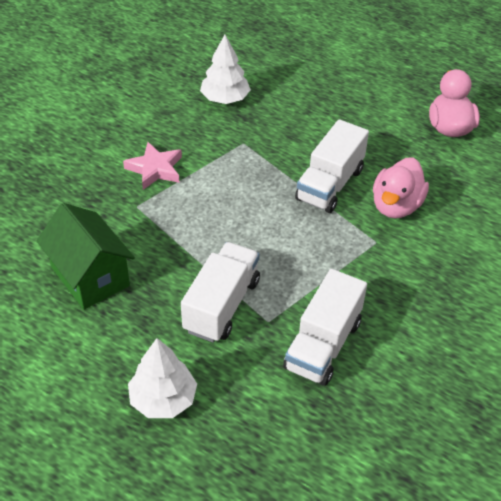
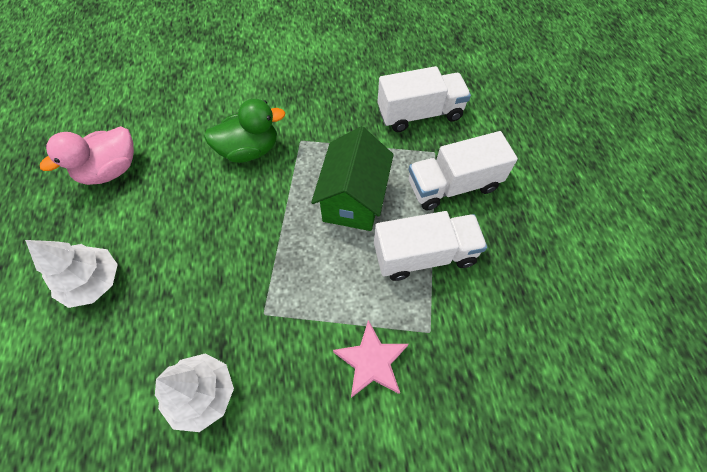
camera: 130 degrees left, 15 degrees up
(90, 276) = (531, 292): green house -> green house (353, 200)
(163, 399) = (550, 161): white tree -> white tree (93, 282)
(330, 184) = (262, 206): white truck -> white truck (424, 255)
(396, 206) = (249, 150): pink duck -> green duck

